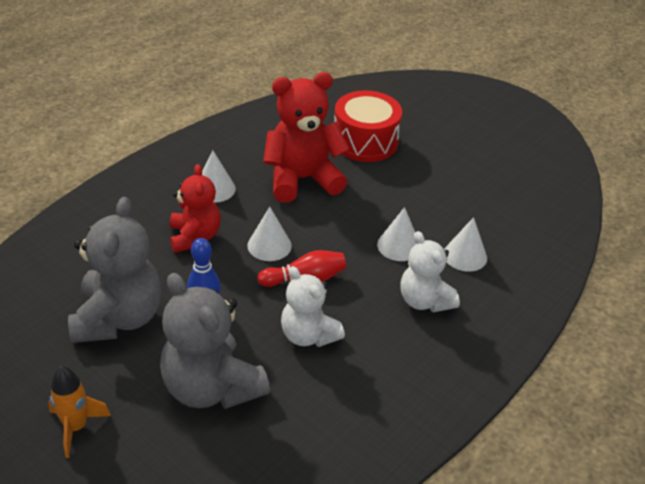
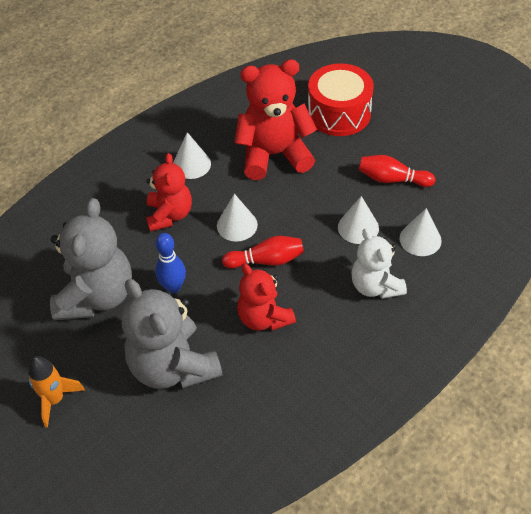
camera: 10 degrees right, 10 degrees up
(308, 335) = (264, 318): white teddy bear -> red teddy bear
(428, 201) = (392, 179): none -> red bowling pin

